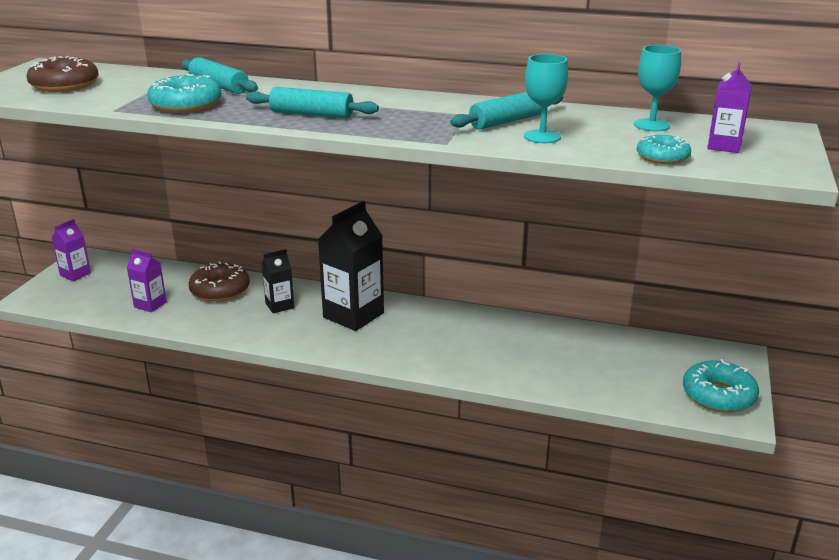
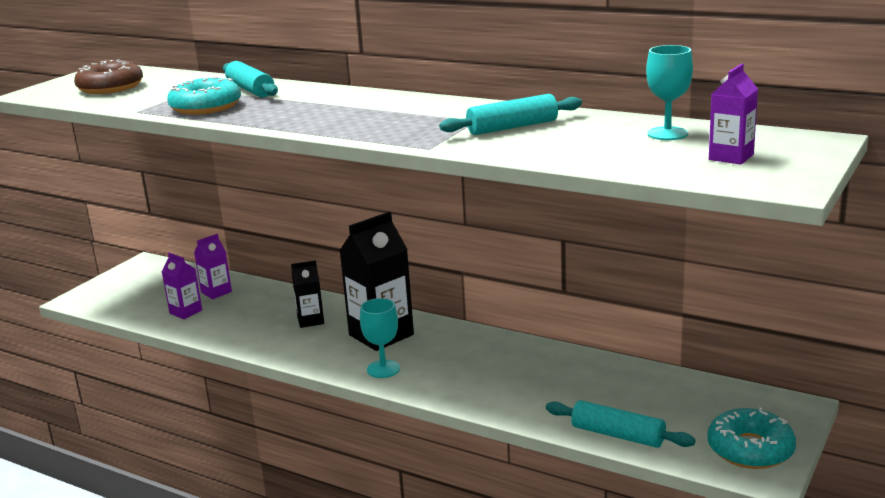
camera: 15 degrees right, 5 degrees down
(75, 274) = (129, 279): purple carton -> purple carton (216, 292)
(220, 290) = (258, 302): brown donut -> none
(312, 114) = (318, 118): turquoise rolling pin -> turquoise rolling pin (617, 435)
(542, 137) = (535, 143): turquoise goblet -> turquoise goblet (383, 369)
(662, 157) = (649, 167): turquoise donut -> none

